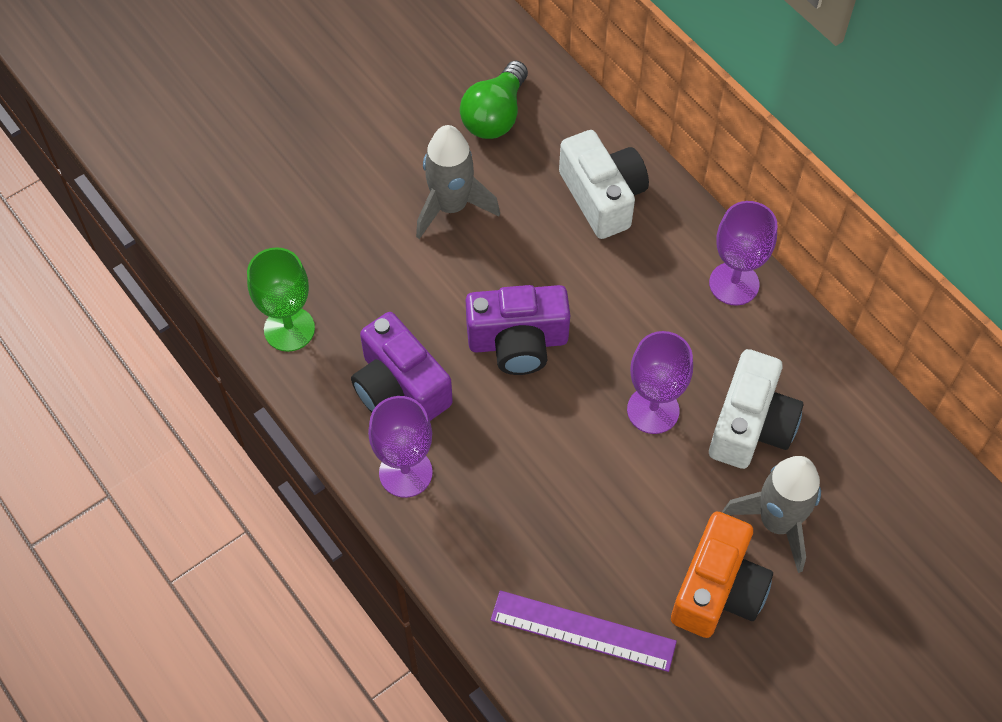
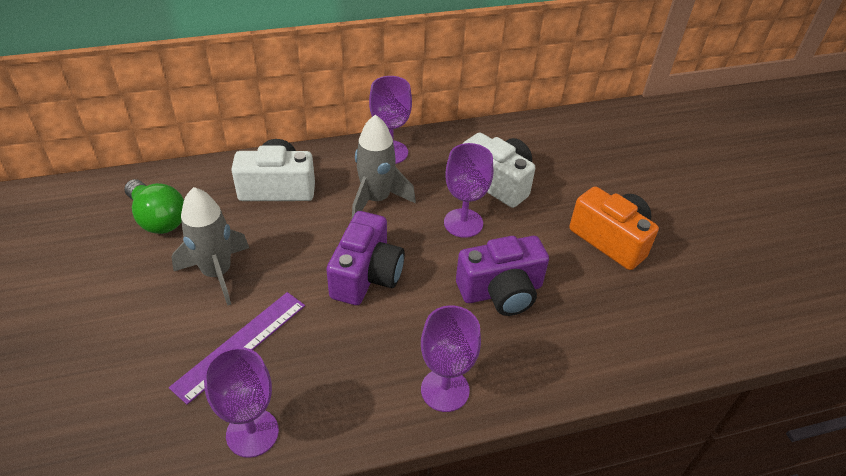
camera: 70 degrees left, 15 degrees down
(289, 329) = (252, 433): green goblet -> purple goblet
(400, 387) = (362, 366): purple camera -> purple camera (501, 291)
(583, 630) = (622, 322): purple ruler -> purple ruler (240, 345)
(777, 522) = (572, 196): grey rocket -> grey rocket (376, 199)

